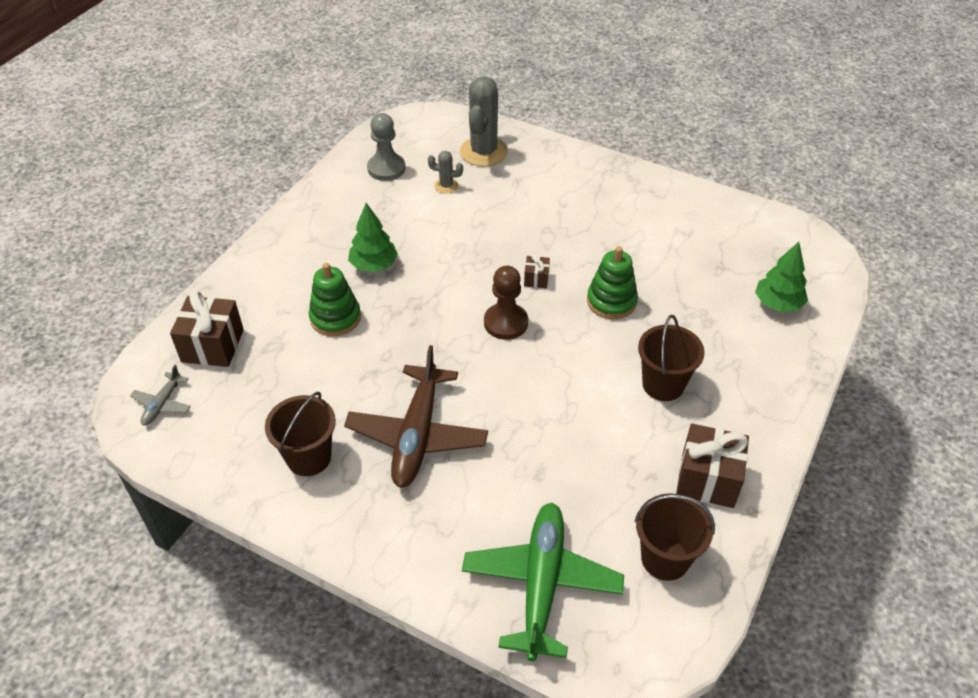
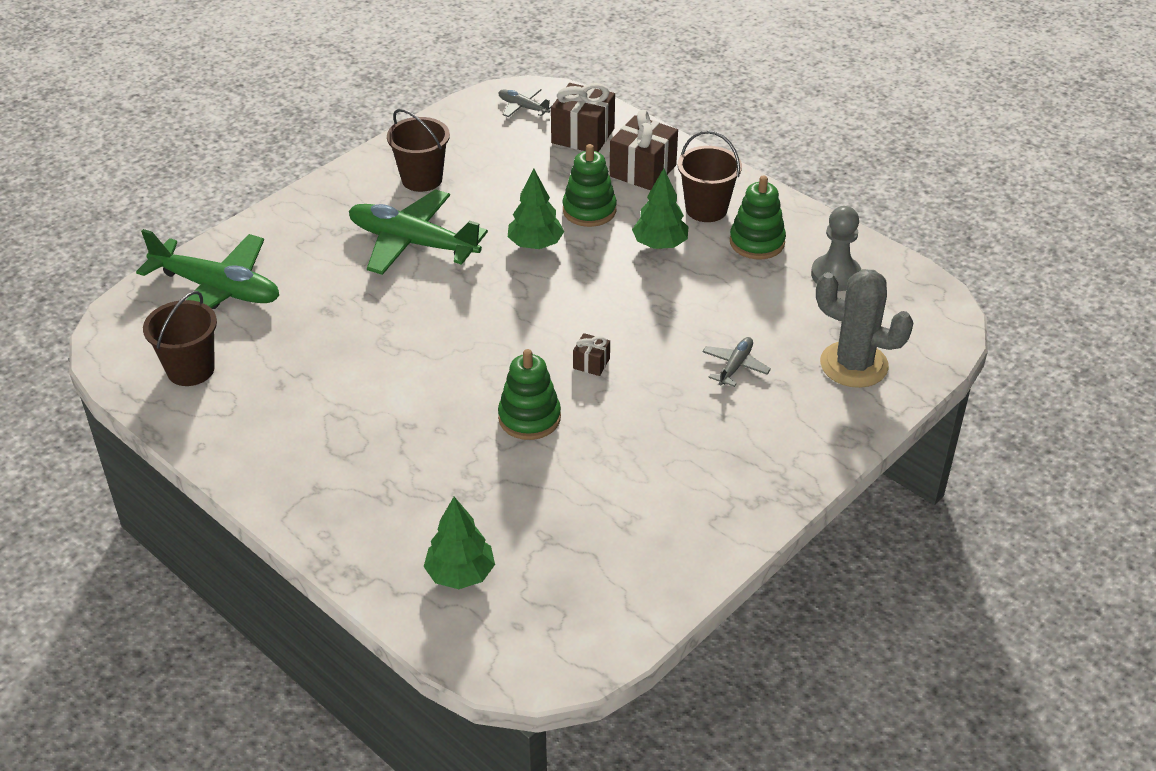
camera: 105 degrees right, 5 degrees down
(356, 212) = (757, 242): none -> green stacking toy
(395, 344) = (535, 244): none -> green tree
(417, 435) = (412, 243): brown plane -> green plane
(446, 186) = (787, 319): grey cactus -> none
(505, 323) = (531, 326): brown pawn -> none
(508, 205) = (735, 366): none -> grey plane
(663, 384) = (386, 427): brown bucket -> brown bucket (706, 209)
(708, 479) = (253, 425): brown gift -> brown gift (643, 171)

